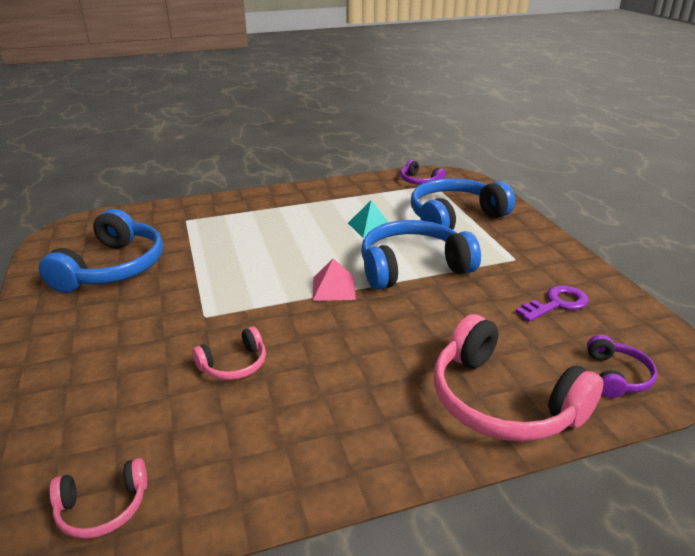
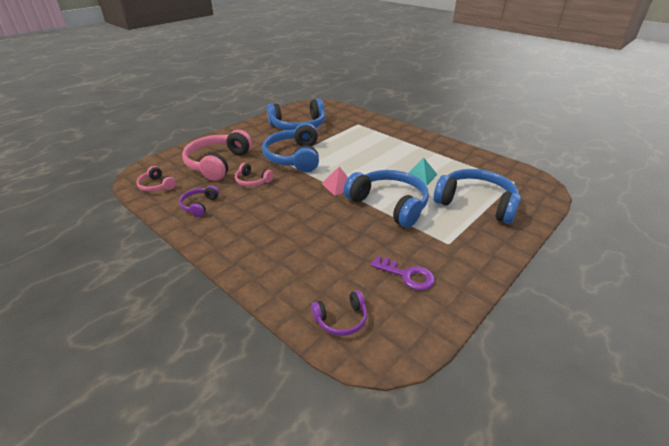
camera: 60 degrees right, 5 degrees up
(210, 301) = (294, 157): none -> blue headphones
(419, 181) = (511, 175): purple headphones -> purple headphones (199, 205)
(502, 401) = (281, 272): pink headphones -> pink headphones (218, 163)

